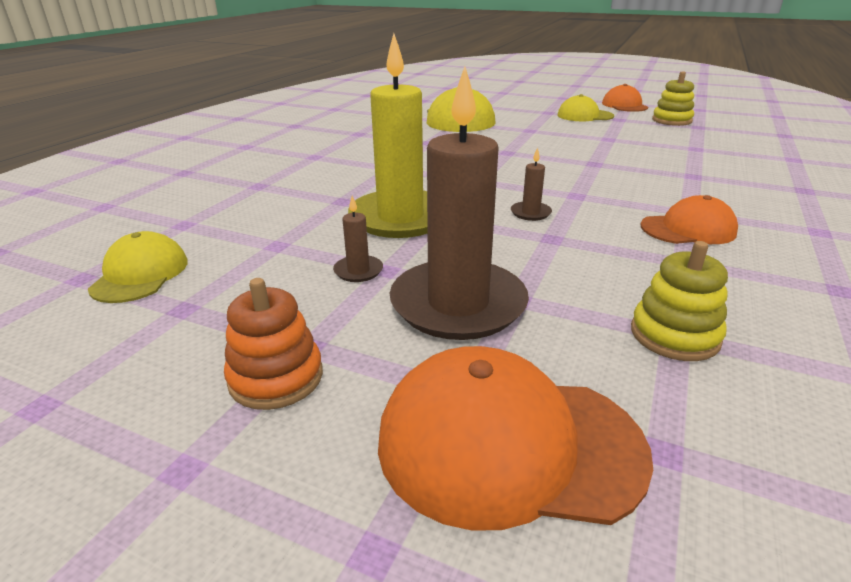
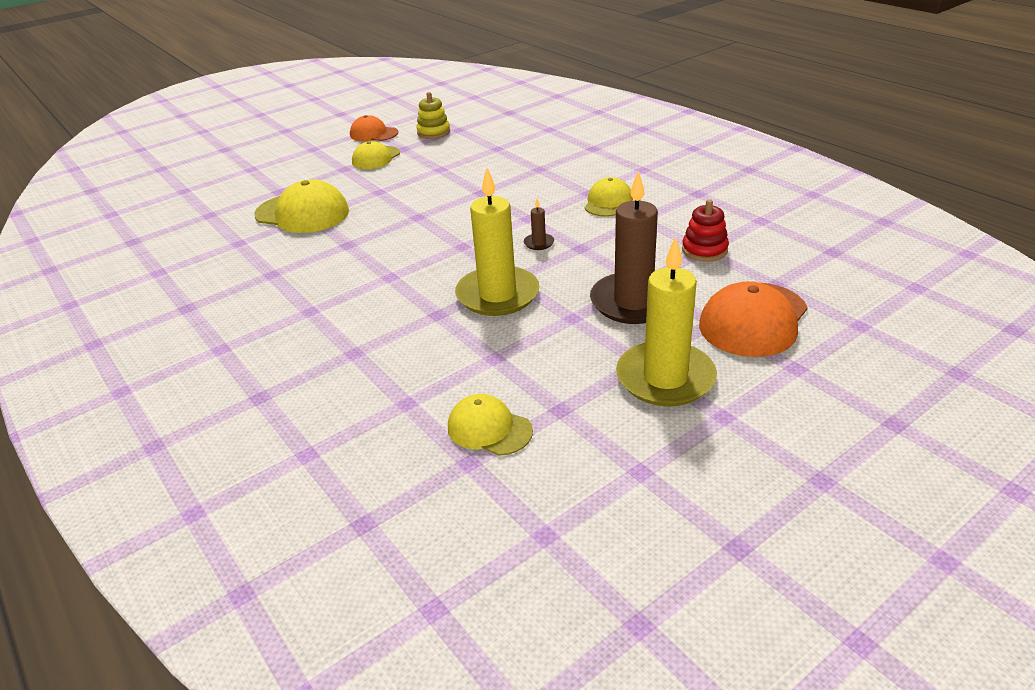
camera: 60 degrees left, 5 degrees up
(276, 377) = (665, 378): orange stacking toy -> yellow candle
(358, 271) = (565, 329): brown candle -> none
(674, 335) = (704, 250): yellow stacking toy -> red stacking toy
(688, 229) = (608, 202): orange cap -> yellow cap

